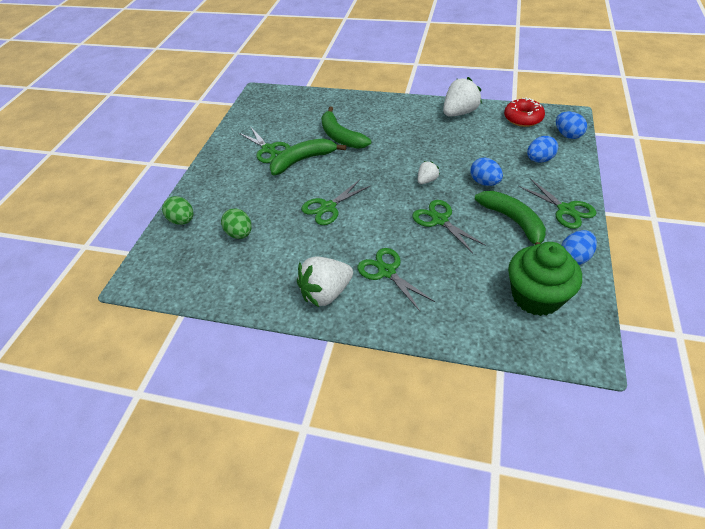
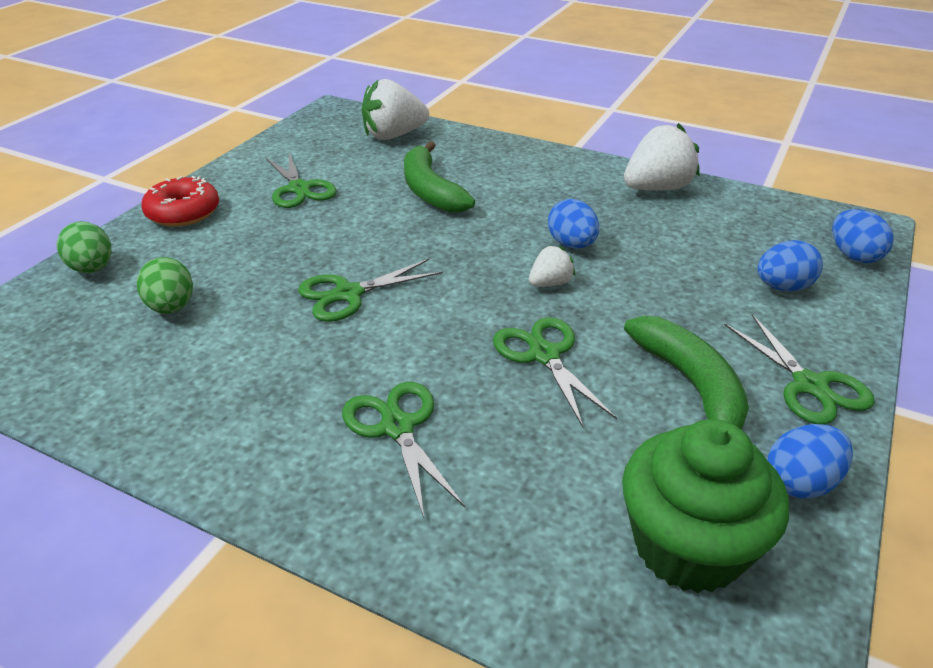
camera: 10 degrees right, 10 degrees down
(302, 160) = (346, 214): green banana -> none
(326, 293) = (261, 442): white strawberry -> white strawberry (393, 135)
(484, 182) = (659, 306): blue egg -> blue egg (572, 244)
(523, 118) = (773, 215): red donut -> red donut (183, 212)

